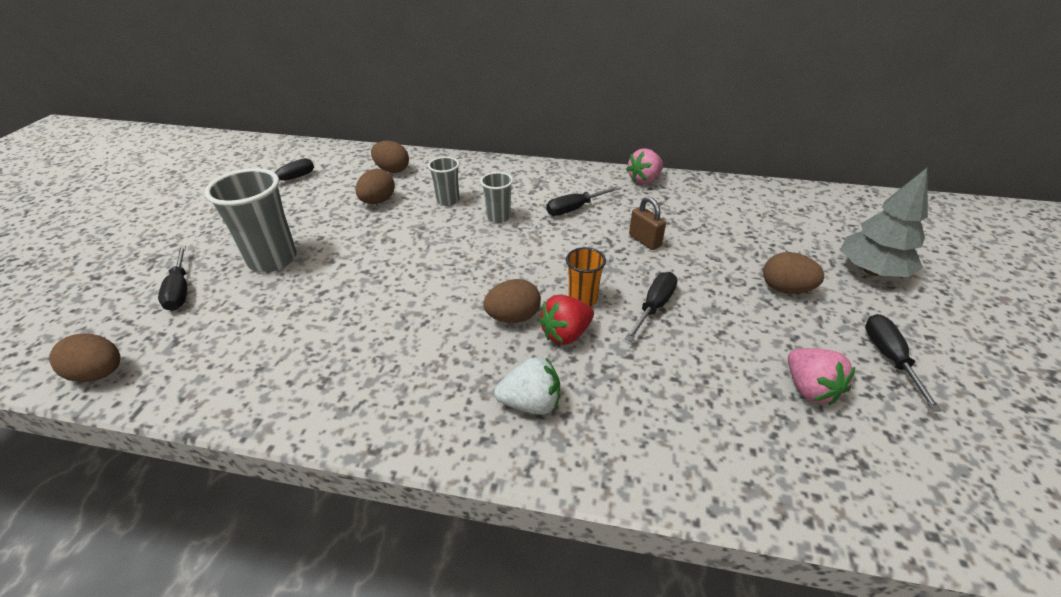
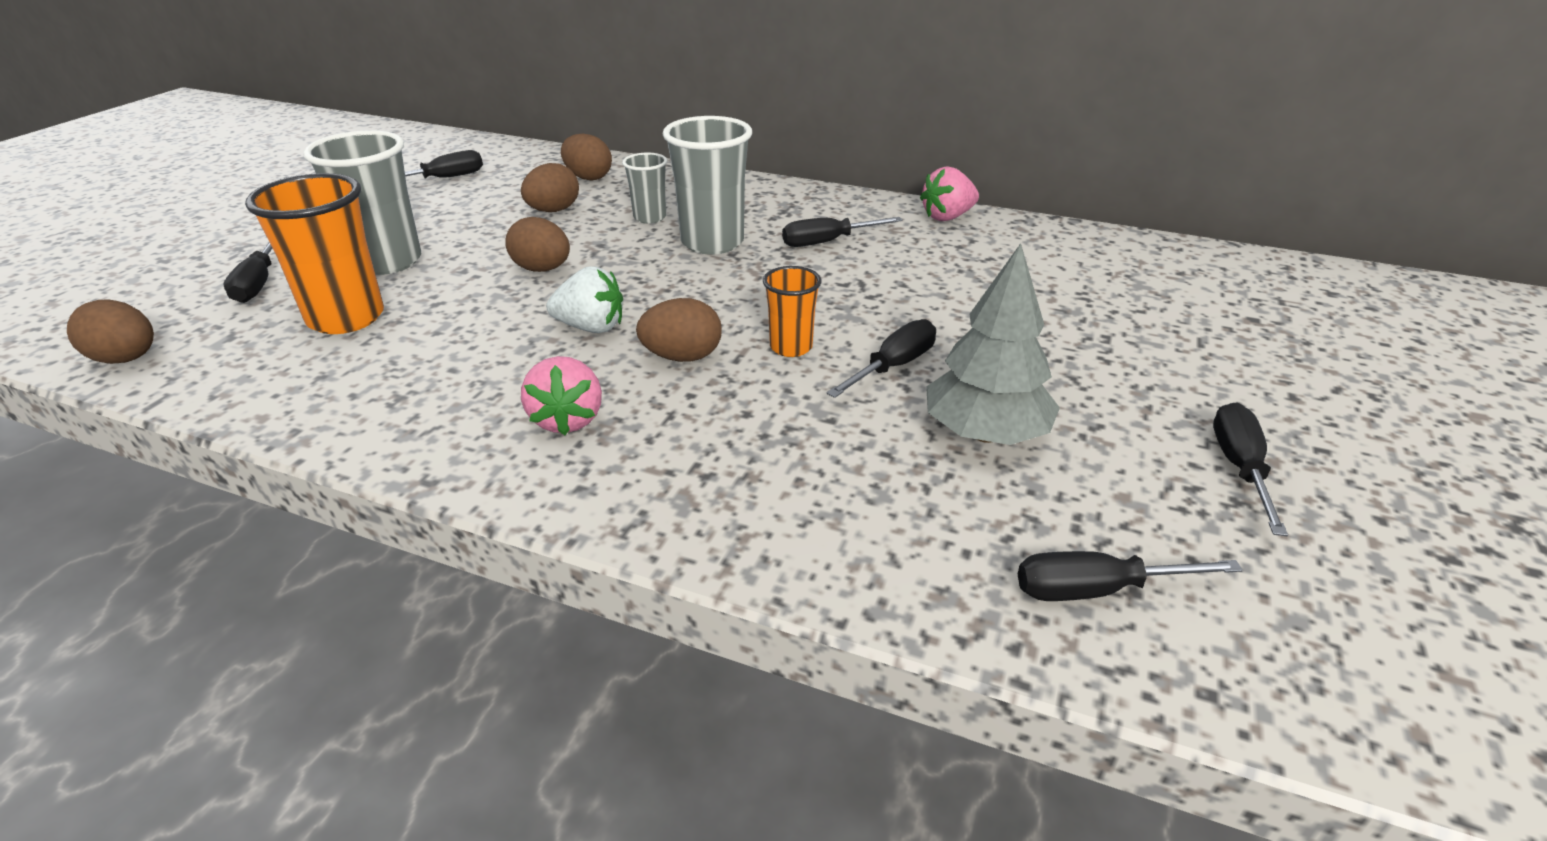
camera: 10 degrees right, 5 degrees down
(259, 314) = (346, 318): none -> orange cup
(498, 217) = (712, 242): grey cup -> grey cup, size x1.82
(531, 403) = (663, 456): white strawberry -> white strawberry (591, 327)
(566, 334) = (748, 384): red strawberry -> none
(644, 240) = (915, 288): brown padlock -> none
(785, 289) = (1108, 366): brown egg -> brown egg (542, 269)
(809, 389) = (1090, 490): pink strawberry -> pink strawberry (567, 420)
(842, 467) = (1097, 590): none -> black screwdriver
(871, 271) = (1262, 358): grey tree -> grey tree (985, 434)

